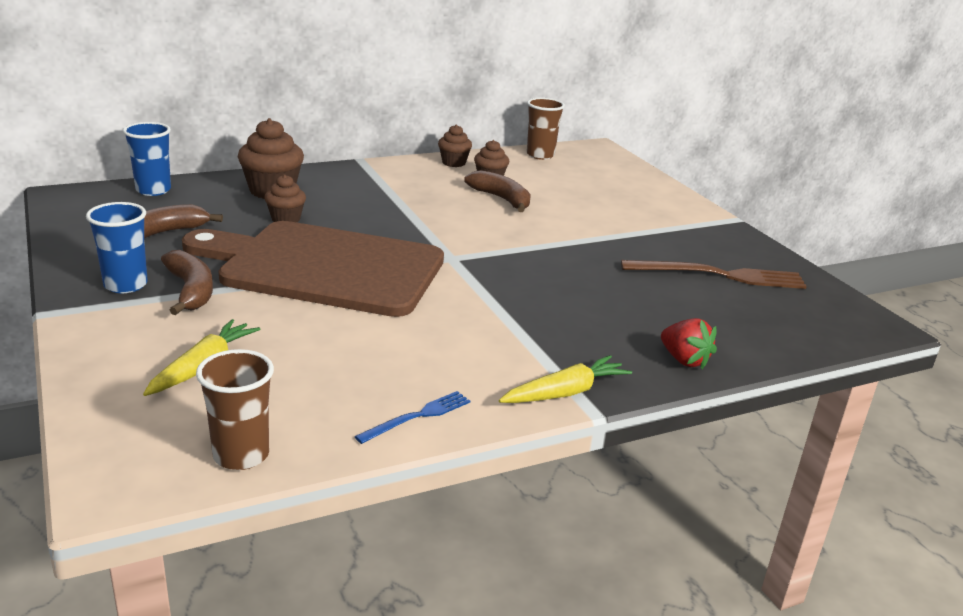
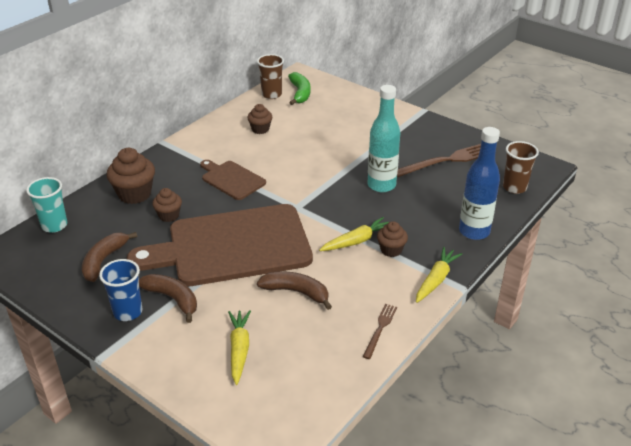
camera: 25 degrees left, 10 degrees up
(153, 190) = (54, 225): blue cup -> turquoise cup
(241, 455) = (318, 395): brown cup -> brown cup (514, 187)
(400, 210) = (231, 179): none -> brown cutting board
(417, 416) = (380, 329): blue fork -> brown fork
(454, 163) = (225, 122): brown cupcake -> brown cupcake (391, 250)
(493, 314) = (356, 241): none -> yellow carrot
(501, 199) = (282, 145): brown banana -> brown banana (296, 292)
(578, 163) = (300, 93): none -> green banana
(593, 271) = (381, 185): none -> turquoise bottle
(684, 360) = (474, 231): red strawberry -> blue bottle

